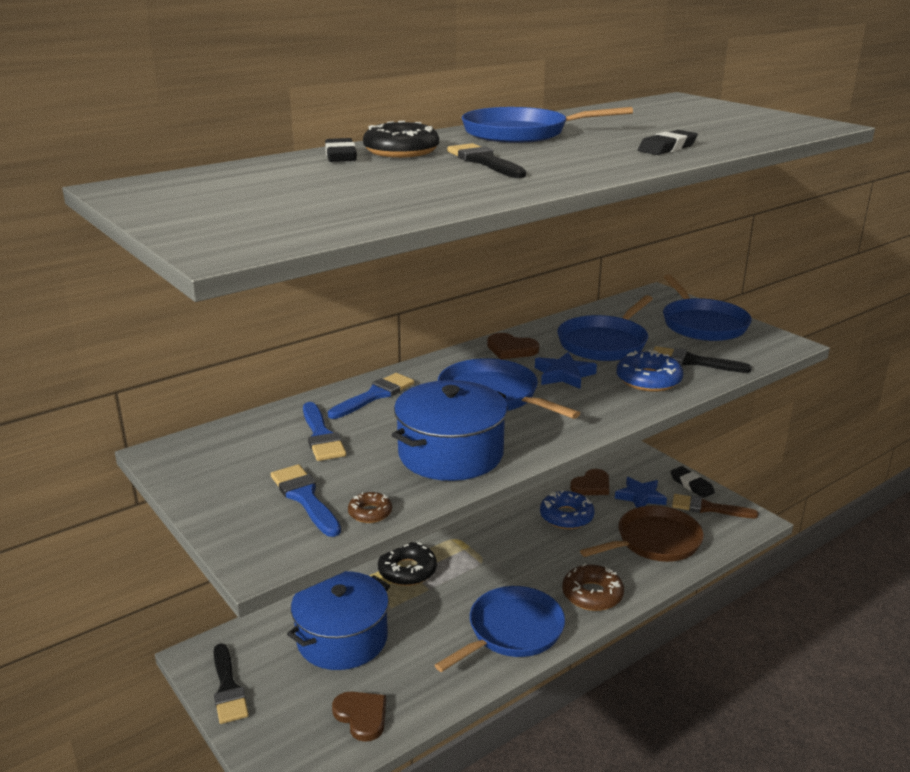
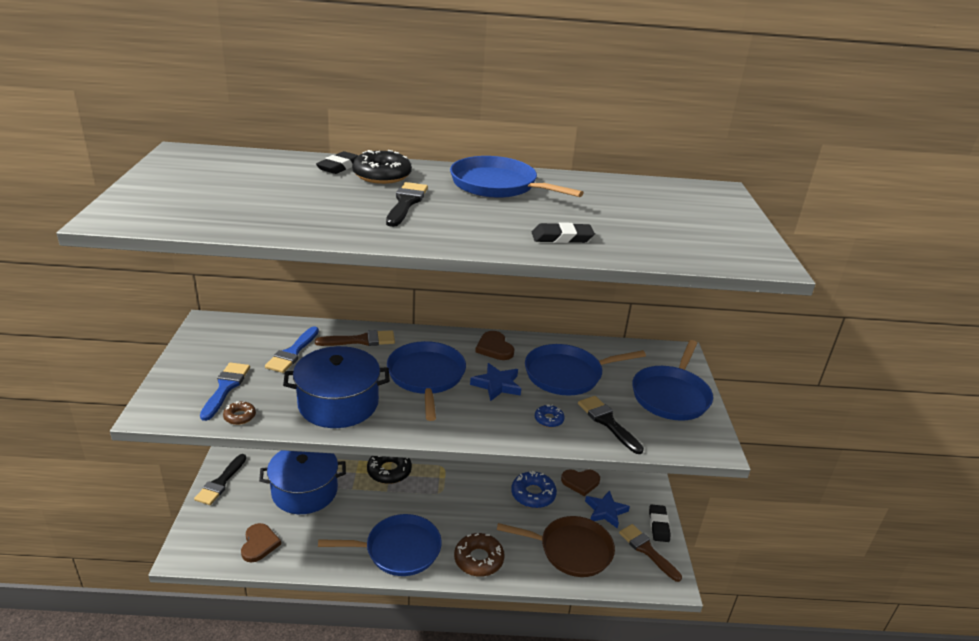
camera: 35 degrees right, 5 degrees up
(374, 395) = (361, 340): blue brush -> brown brush
(648, 380) = (549, 419): blue donut -> blue donut, size x0.53

